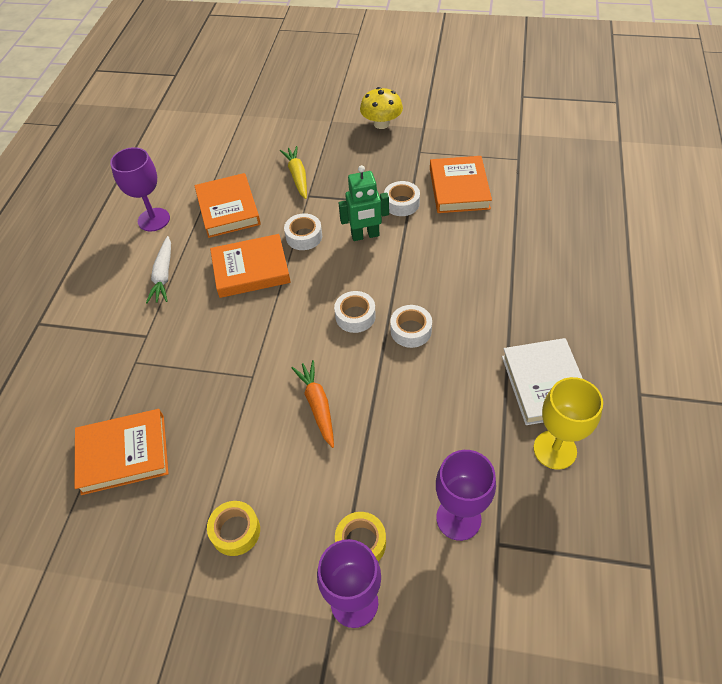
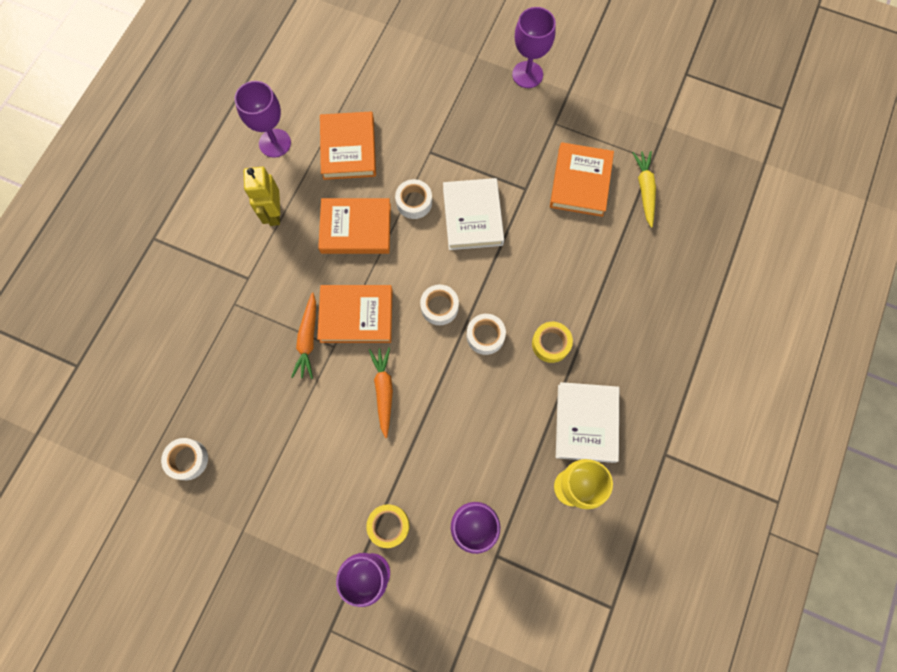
camera: 10 degrees right, 20 degrees up
(123, 454) = (212, 394): orange book -> orange book (356, 315)
(163, 275) = (274, 213): white carrot -> yellow robot
(222, 376) = (308, 339): none -> orange carrot
(235, 531) = (291, 489): yellow tape -> yellow tape (550, 344)
(297, 176) = (425, 124): yellow carrot -> yellow carrot (644, 190)
(365, 235) = (472, 216): green robot -> white book
(381, 124) = (527, 74): yellow mushroom -> purple goblet
(401, 203) = (518, 186): white tape -> white tape (188, 459)

